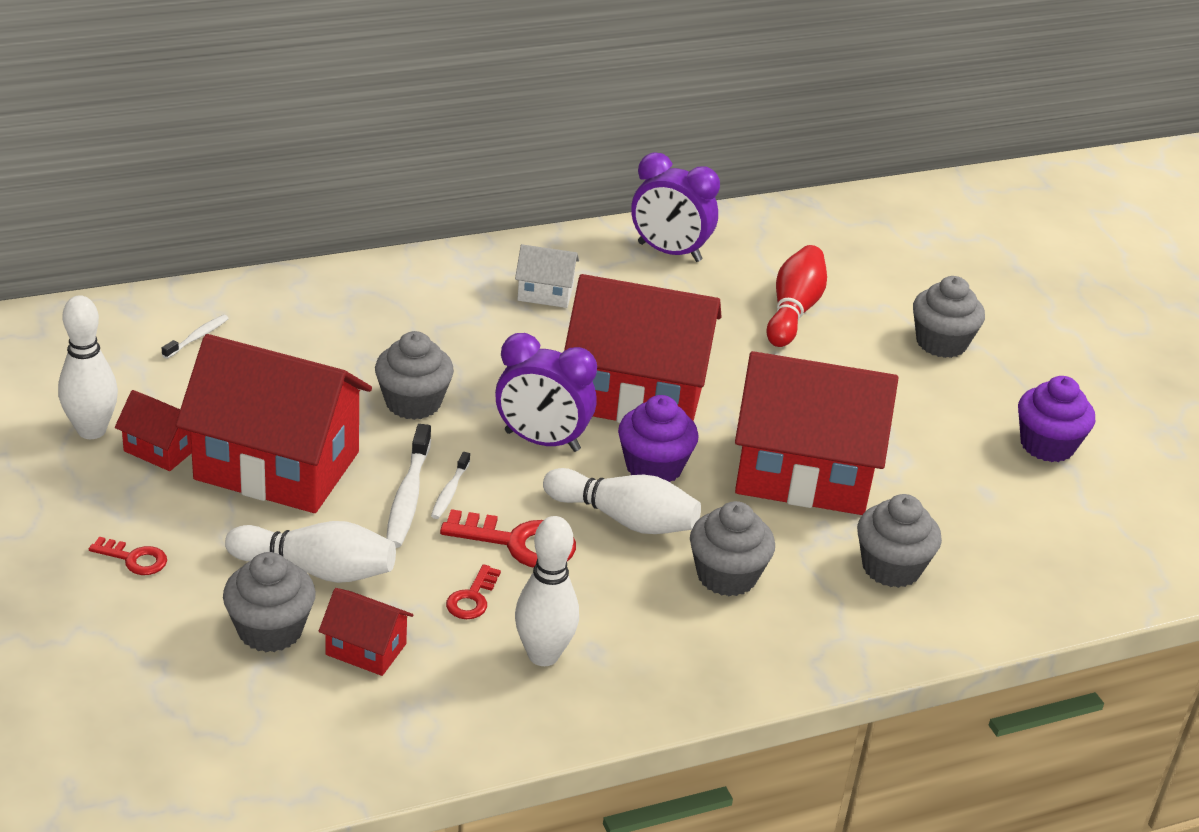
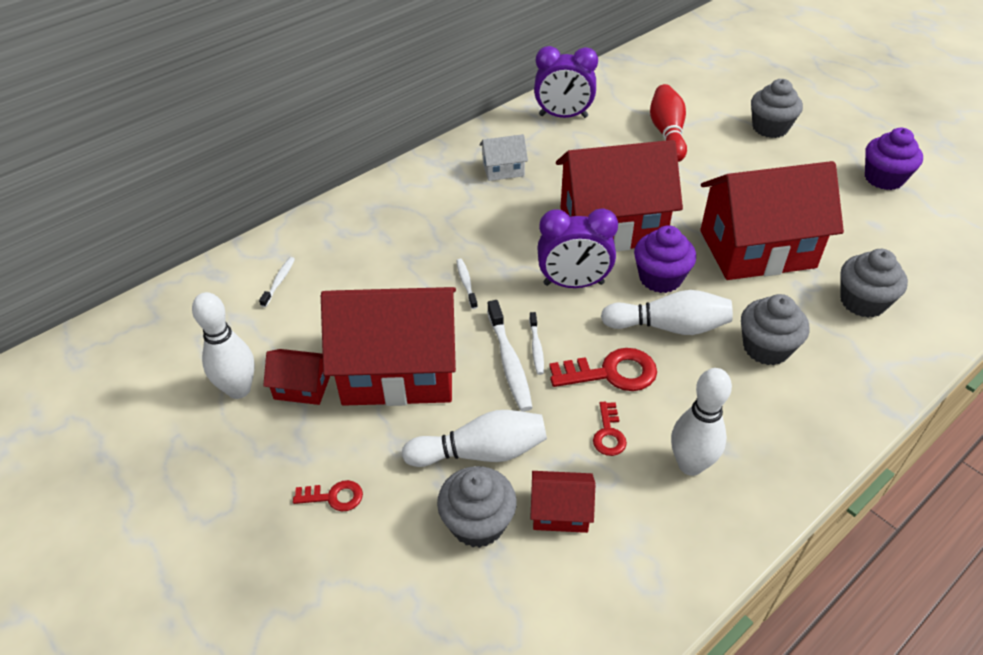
camera: 15 degrees left, 10 degrees up
(413, 403) = (466, 283): grey cupcake -> white toothbrush

